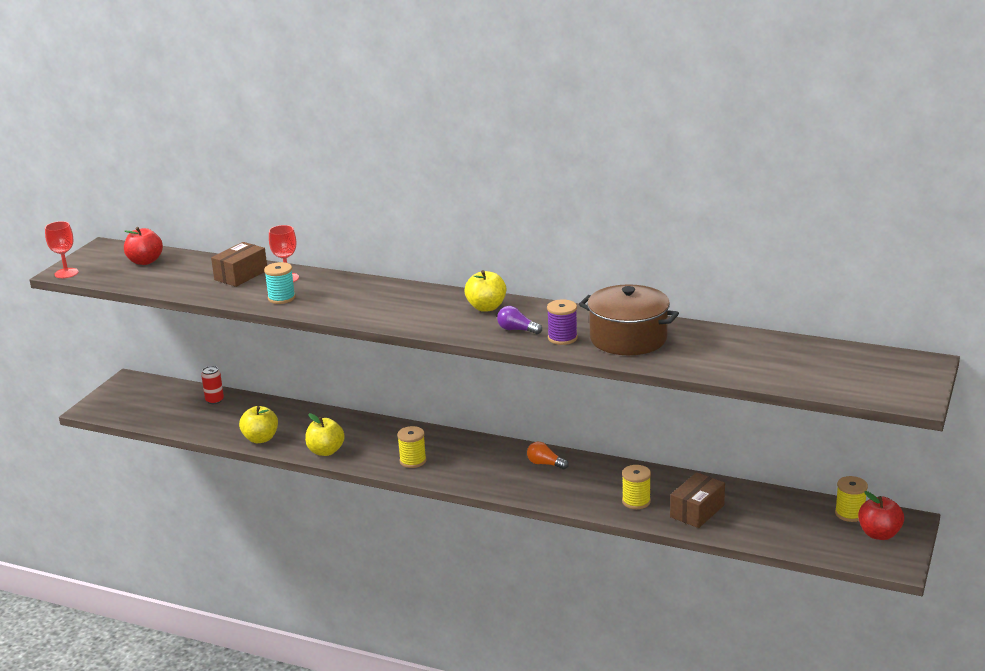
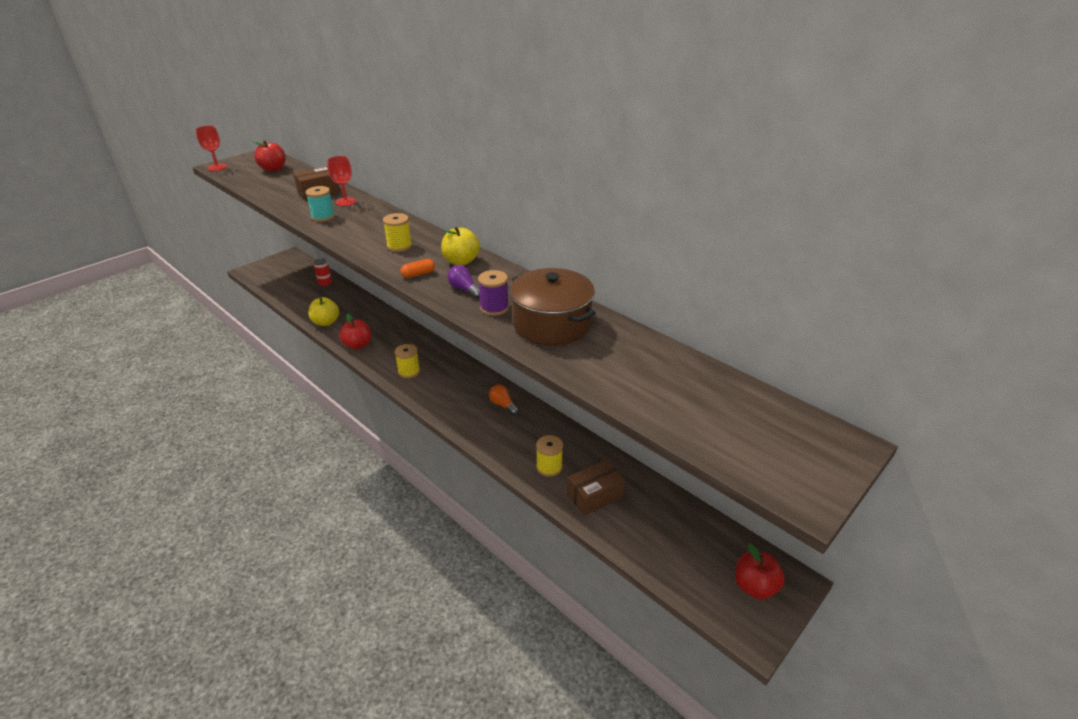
camera: 20 degrees right, 10 degrees up
(326, 451) = (358, 345): yellow apple -> red apple
(456, 327) = (418, 274): none -> orange capsule
(849, 513) = (737, 549): yellow spool -> yellow spool (399, 246)

